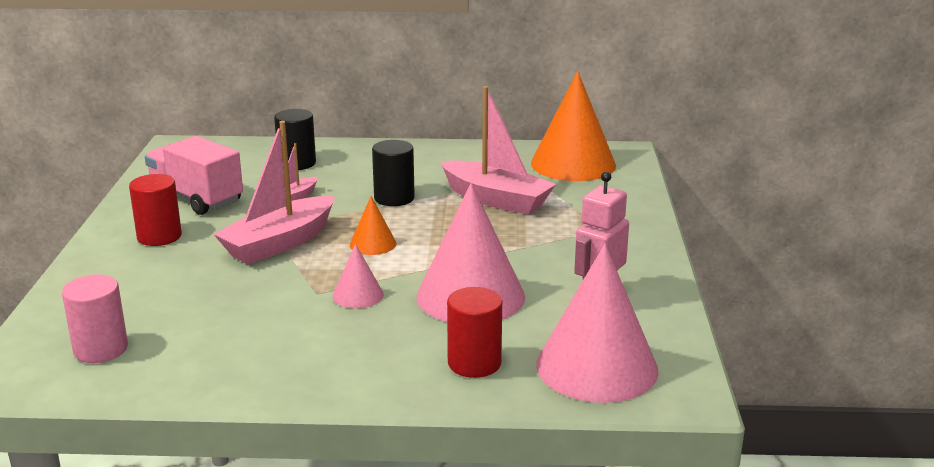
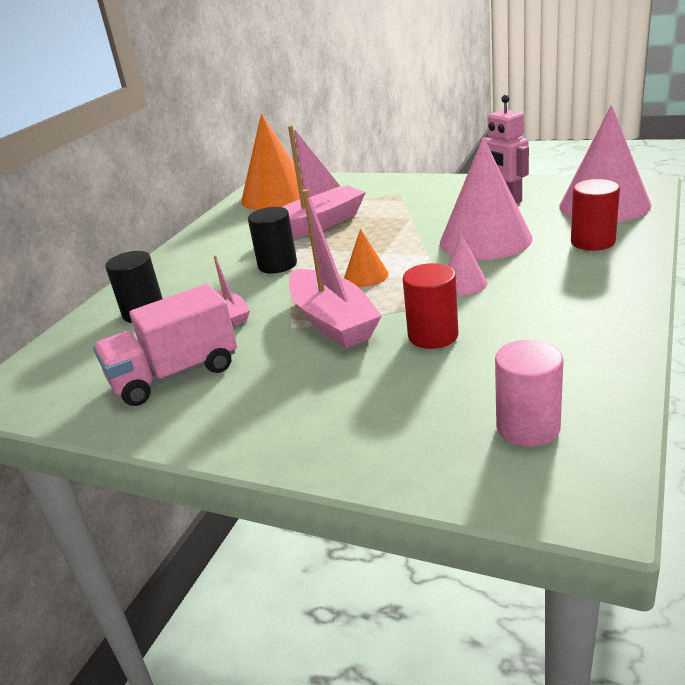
camera: 65 degrees left, 5 degrees up
(159, 236) = (261, 398): red cylinder -> red cylinder (433, 336)

